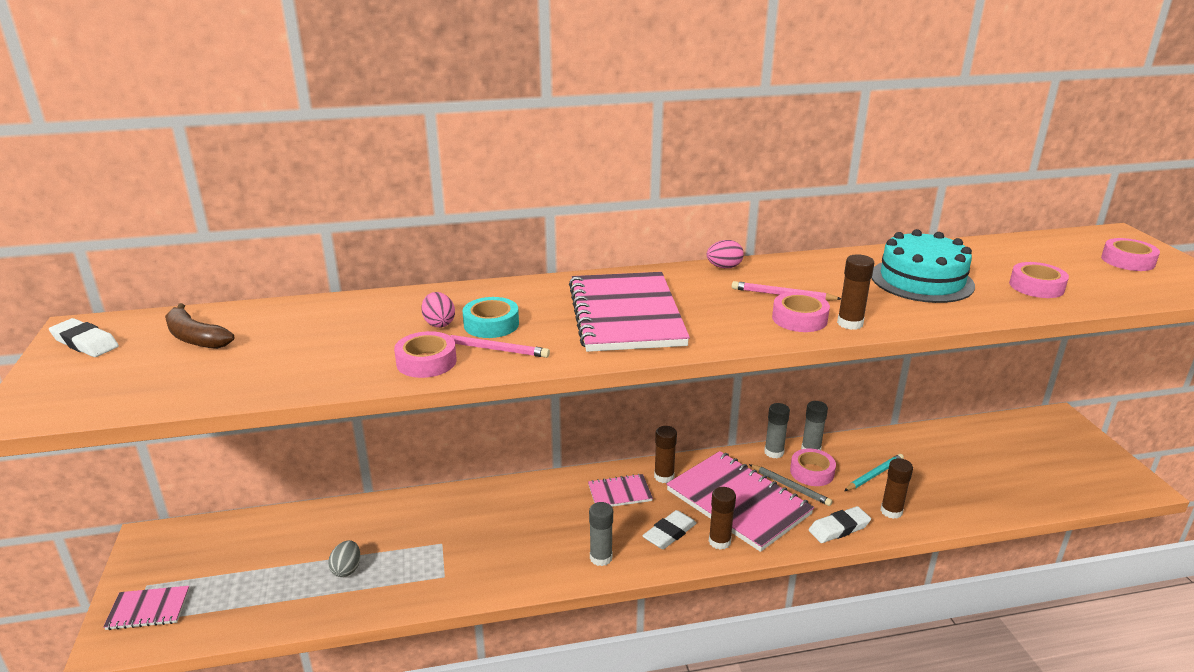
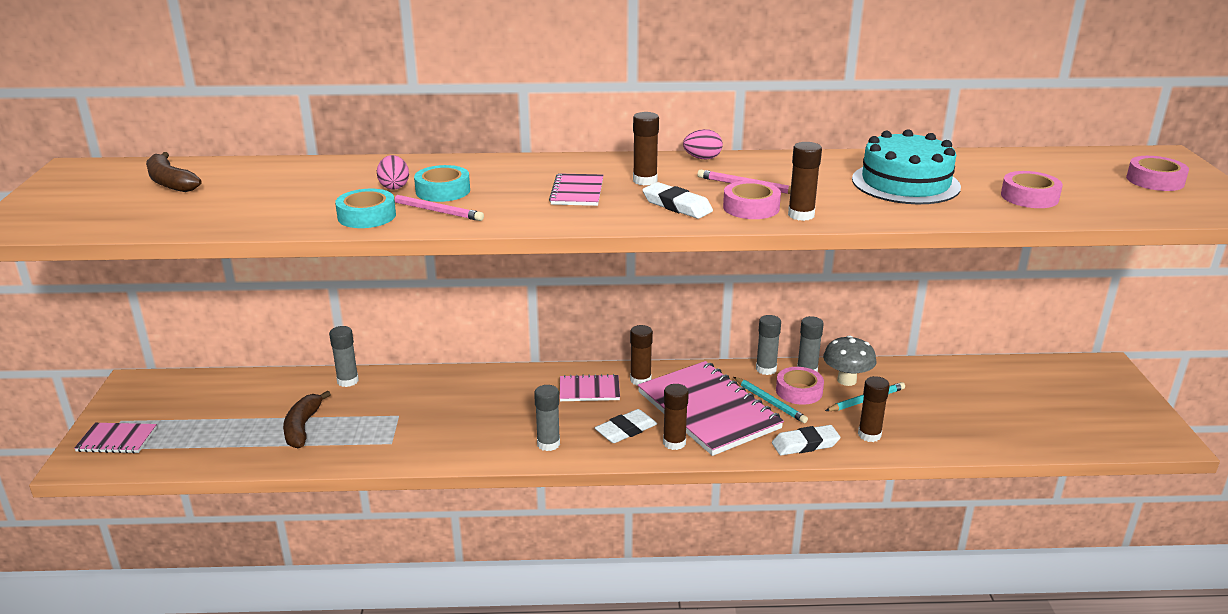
camera: 10 degrees right, 0 degrees up
(85, 343) = (75, 179): white eraser -> white eraser (677, 206)
(347, 569) = (302, 427): grey egg -> brown banana
(378, 510) = (348, 381): none -> grey glue stick
(426, 362) = (367, 216): pink tape -> turquoise tape
(625, 315) = (577, 192): pink notebook -> pink notebook, size x0.48
(684, 296) = (645, 180): none -> brown glue stick
(790, 487) = (770, 402): grey pencil -> turquoise pencil
(849, 456) = (846, 380): none -> grey mushroom

